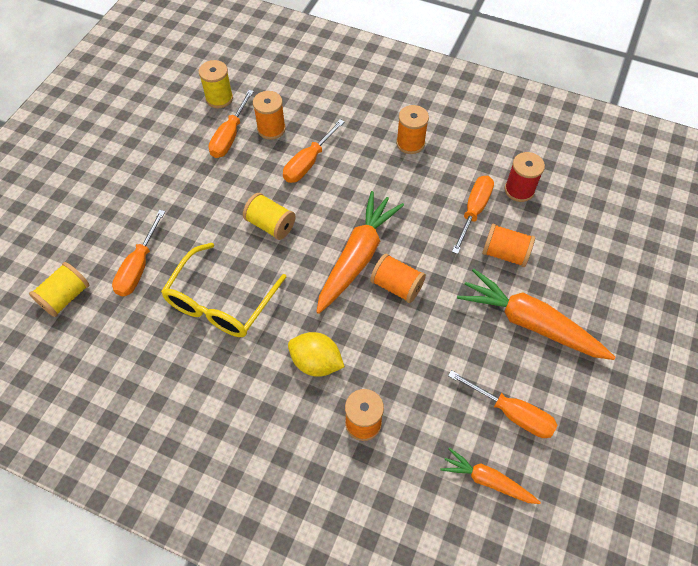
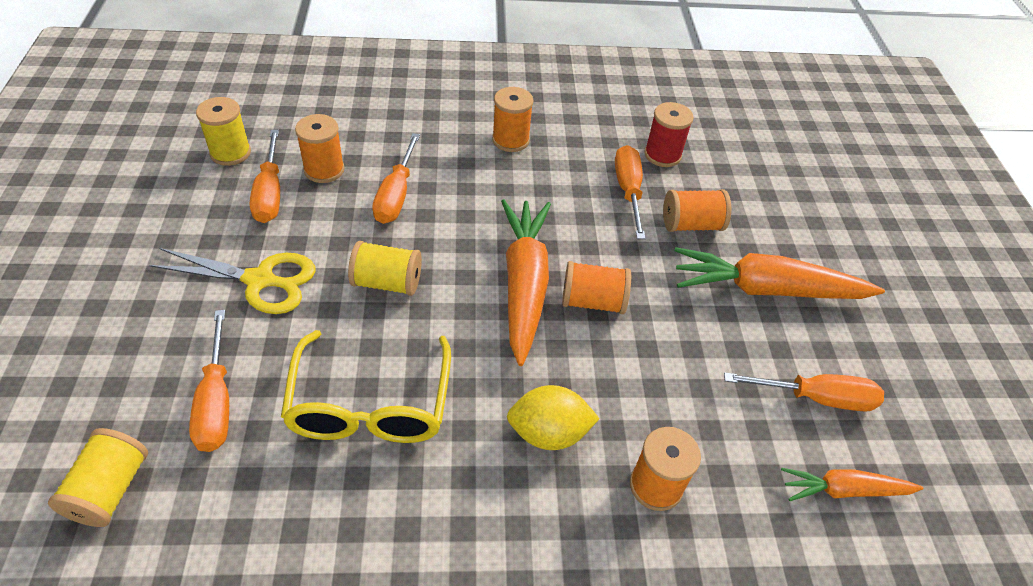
camera: 30 degrees left, 10 degrees down
(196, 197) = (259, 280): none -> yellow scissors

